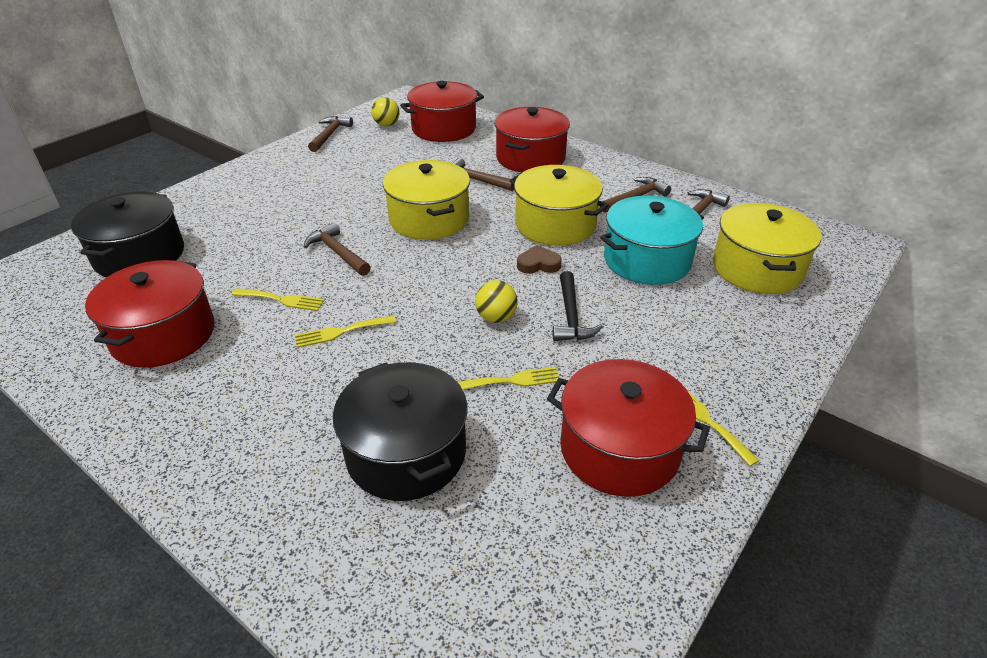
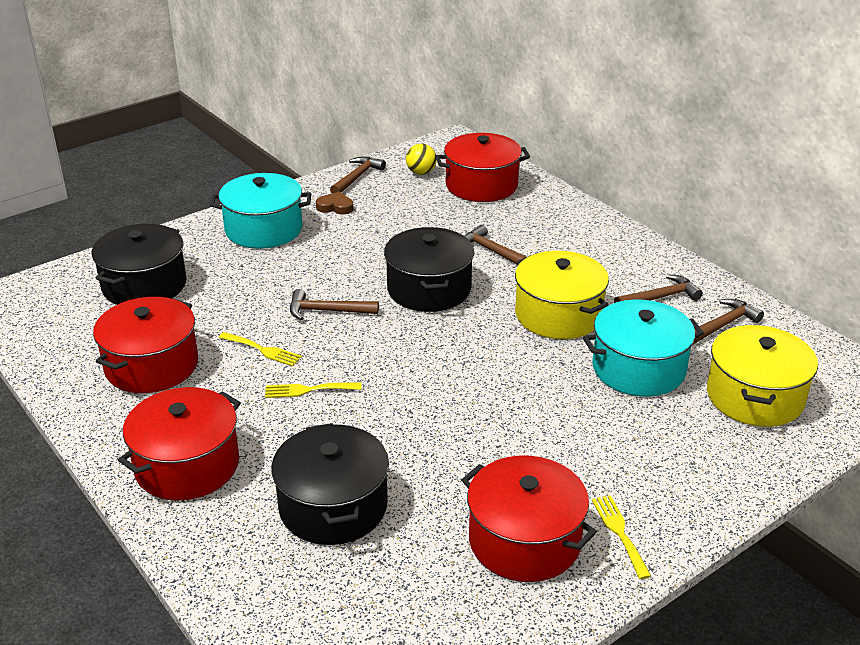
camera: 15 degrees right, 5 degrees down
(253, 188) = (264, 229): none -> turquoise pot
(337, 252) = (327, 311): brown hammer -> brown hammer turned 60 degrees counterclockwise
(429, 219) = (429, 289): yellow pot -> black pot
(496, 317) = (458, 401): yellow ball -> none
(511, 381) = (450, 463): yellow fork -> none
(530, 158) = (564, 234): red pot -> red pot (187, 465)
(538, 264) = (522, 354): brown heart -> brown heart (335, 207)
(571, 316) = (533, 412): black hammer -> none

